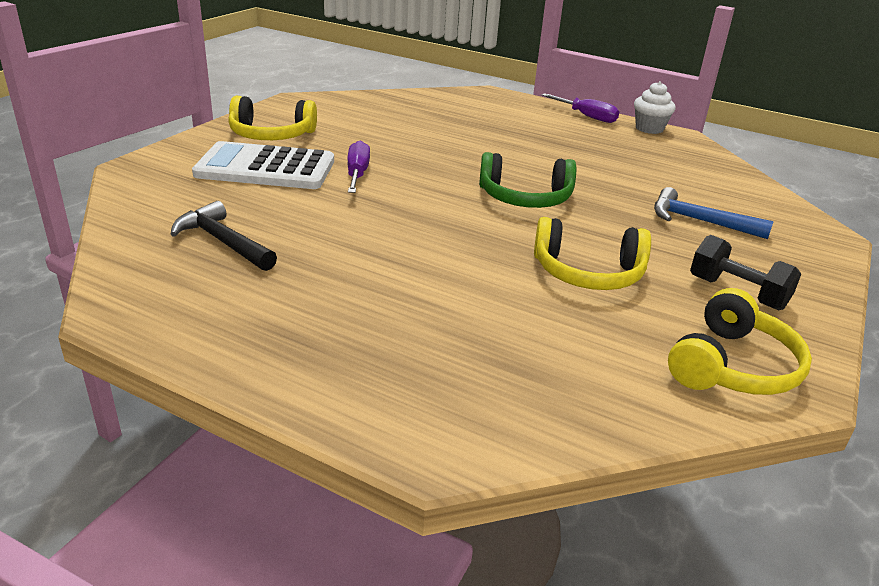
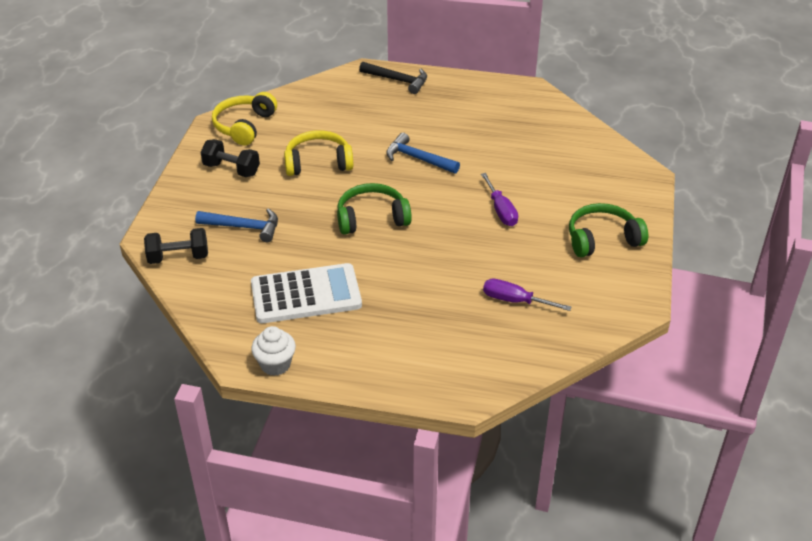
camera: 165 degrees right, 10 degrees up
(222, 242) = (527, 133): black hammer -> black hammer (398, 80)
(265, 168) = (566, 198): white calculator -> white calculator (306, 294)
(271, 135) = (602, 239): yellow headphones -> green headphones
(425, 245) = (417, 159): none -> blue hammer
(586, 116) = (344, 370): purple screwdriver -> purple screwdriver (515, 301)
(779, 210) = (178, 257): none -> black dumbbell

